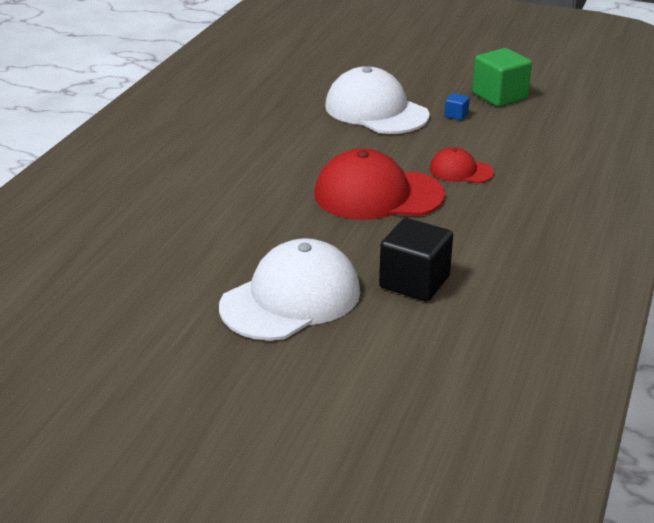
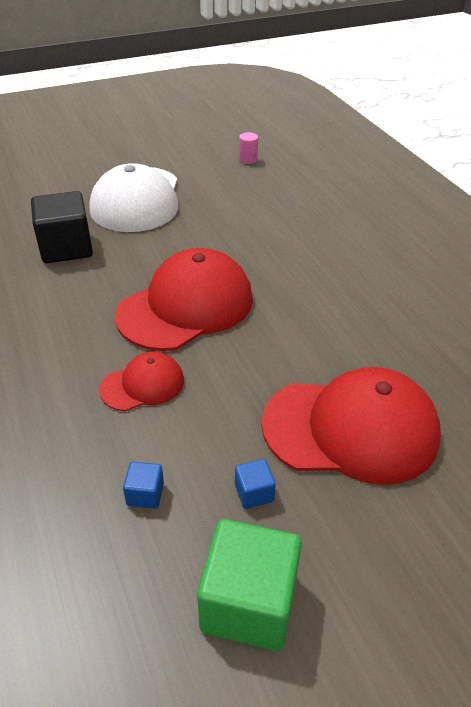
camera: 135 degrees right, 10 degrees up
(115, 285) = (248, 160): none -> pink cylinder
(376, 110) = (351, 429): white cap -> red cap
(509, 135) = (145, 494): none -> blue cube

